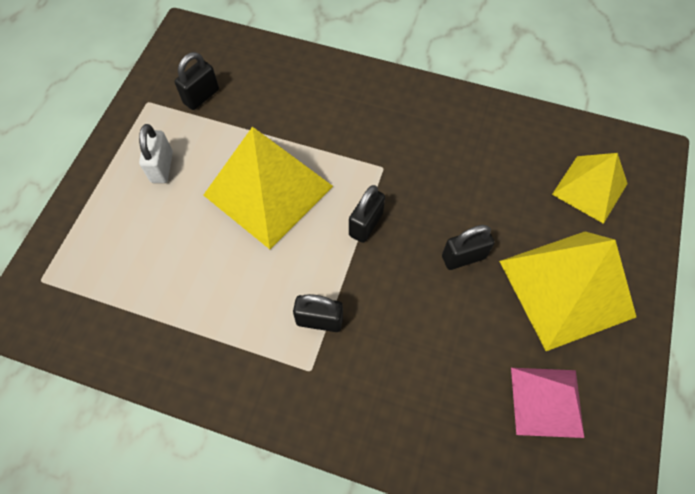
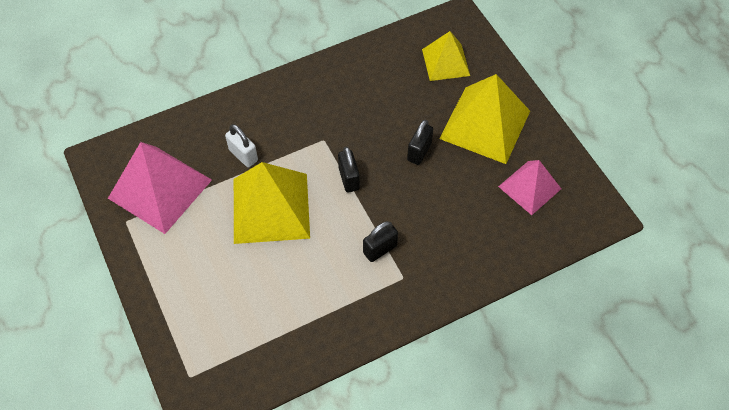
camera: 45 degrees left, 5 degrees down
(162, 167) = (187, 250): white padlock -> white padlock (243, 155)
(201, 96) = (160, 189): black padlock -> pink pyramid

